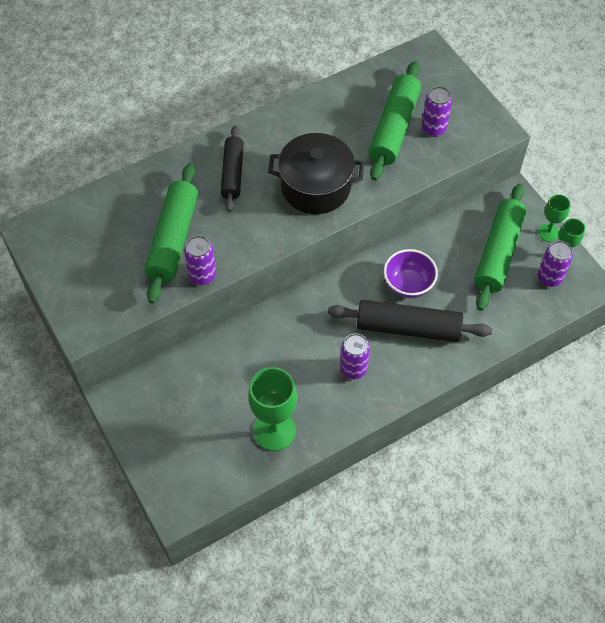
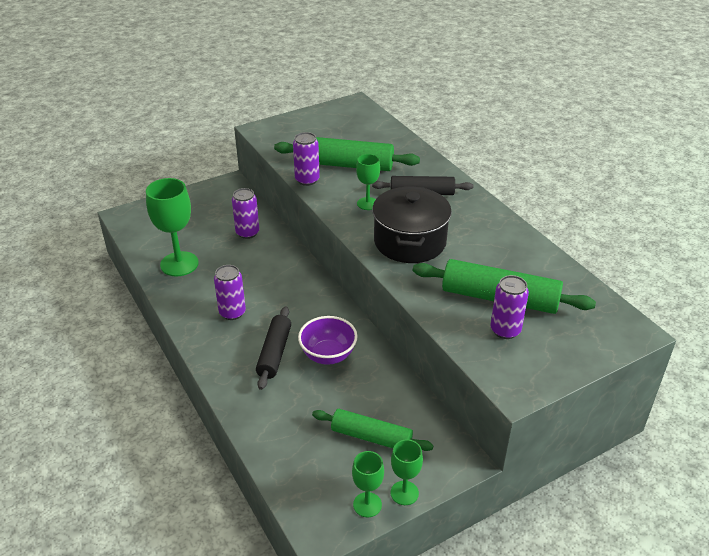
camera: 90 degrees right, 20 degrees down
(250, 220) = (367, 203): none -> green goblet
(408, 327) = (275, 353): black rolling pin -> black rolling pin, size x0.65
(498, 253) = (371, 437): green rolling pin -> green rolling pin, size x0.65
(549, 278) = (333, 487): purple can -> purple can (247, 233)

